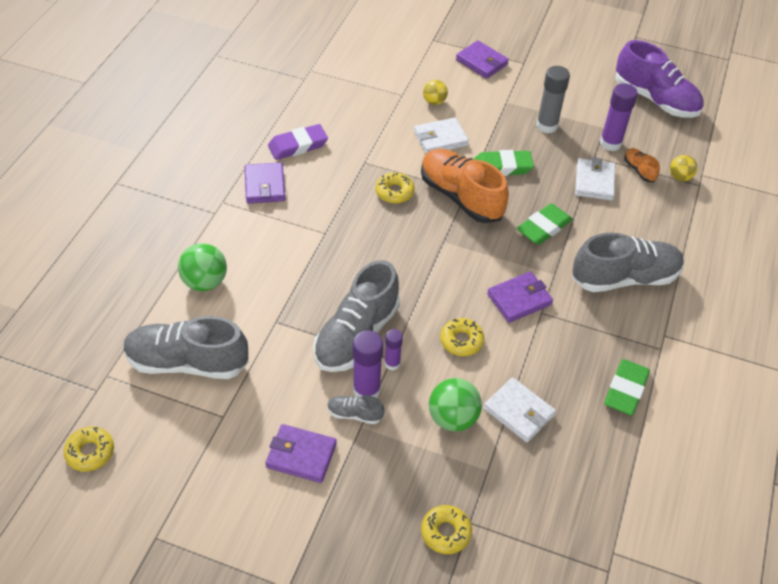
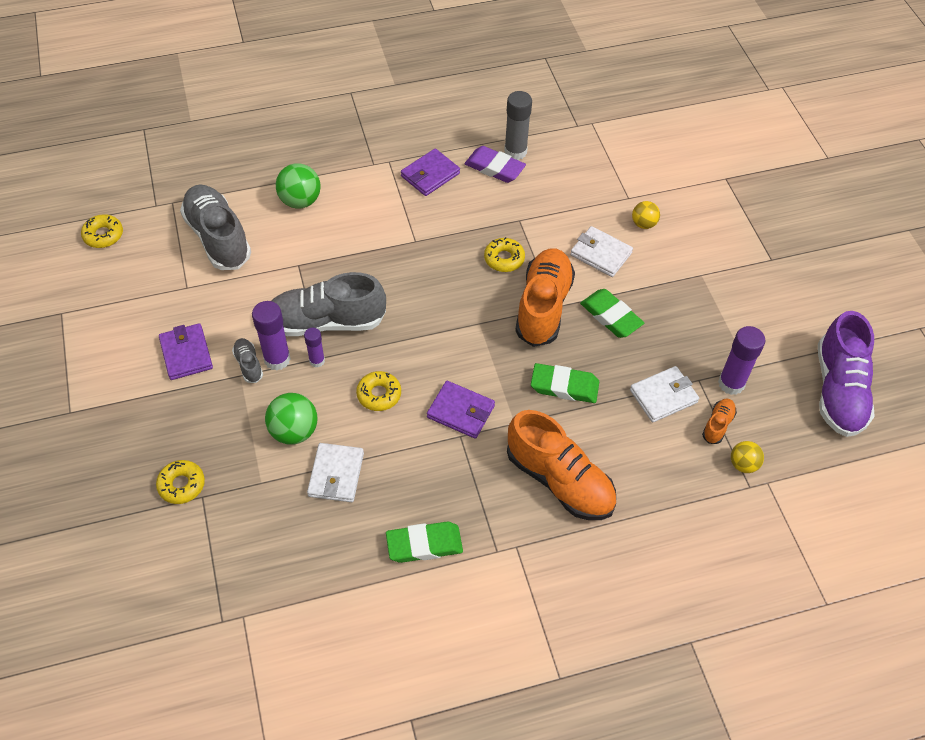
camera: 55 degrees right, 5 degrees up
(481, 62) = (735, 228): purple wallet -> none
(547, 126) = (701, 321): grey glue stick -> grey glue stick (515, 152)
(624, 278) = (559, 480): grey shoe -> orange shoe

